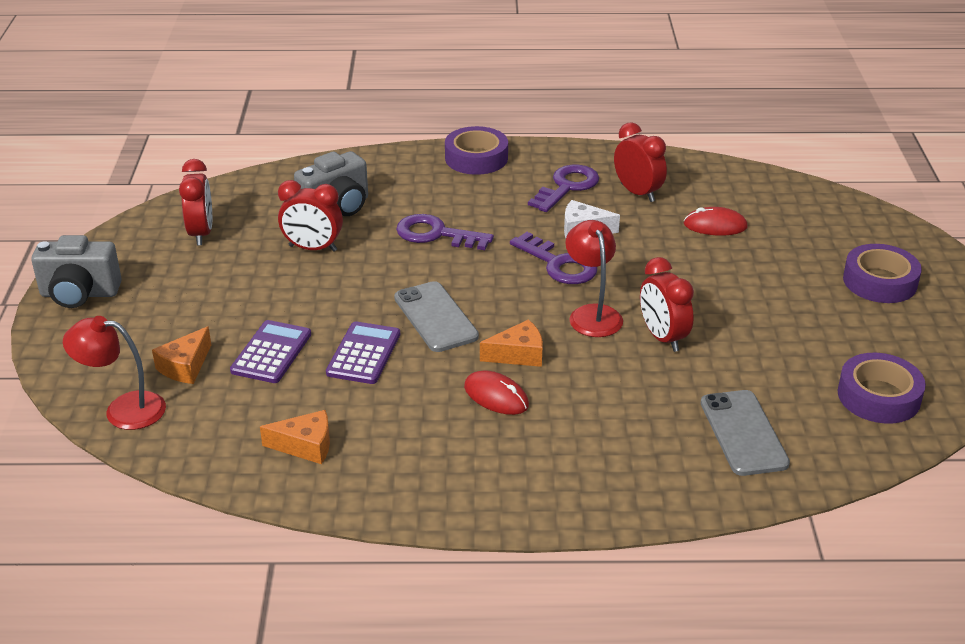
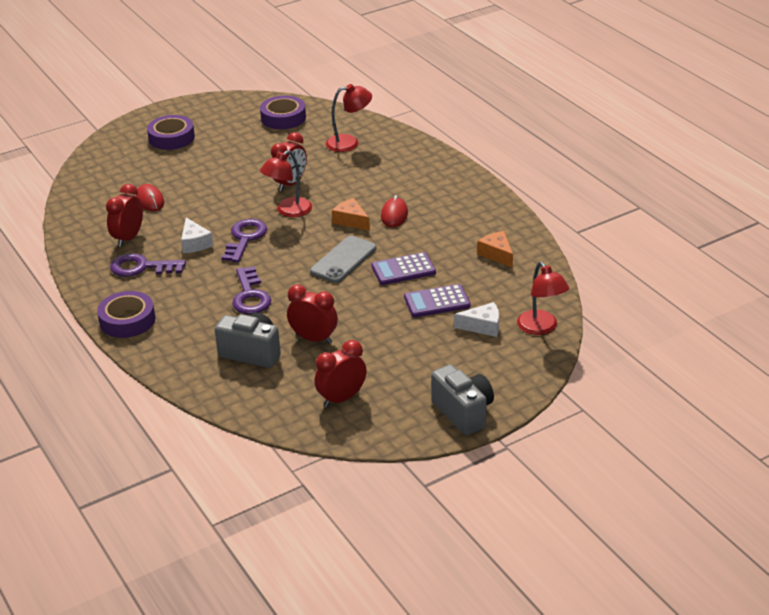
camera: 120 degrees left, 0 degrees up
(185, 366) = (482, 326): orange cheese -> white cheese
(313, 248) = (314, 339): red clock -> red clock turned 45 degrees counterclockwise
(743, 433) = (349, 143): grey phone -> red lamp

